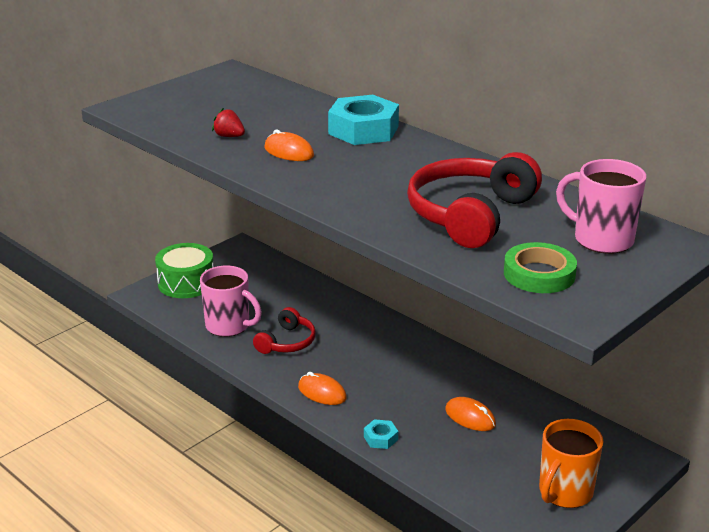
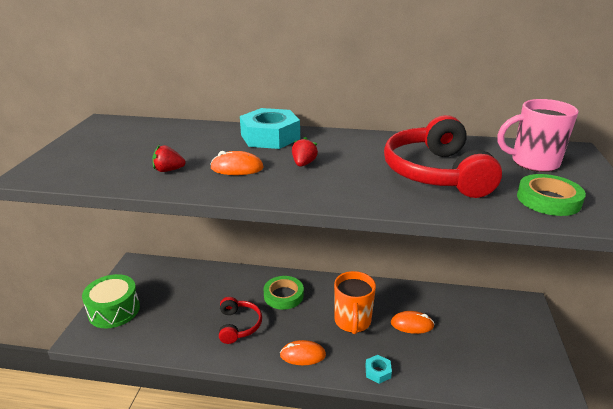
camera: 35 degrees left, 0 degrees up
(229, 326) = (182, 332): pink mug -> none
(354, 166) = (303, 164): none -> red strawberry
(360, 334) = (283, 295): none -> green tape
(564, 492) = (518, 350): orange mug -> orange mug (352, 322)

